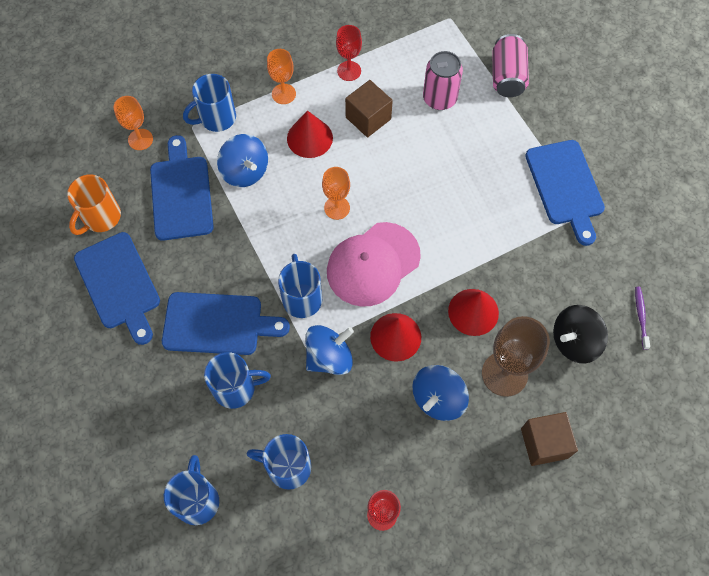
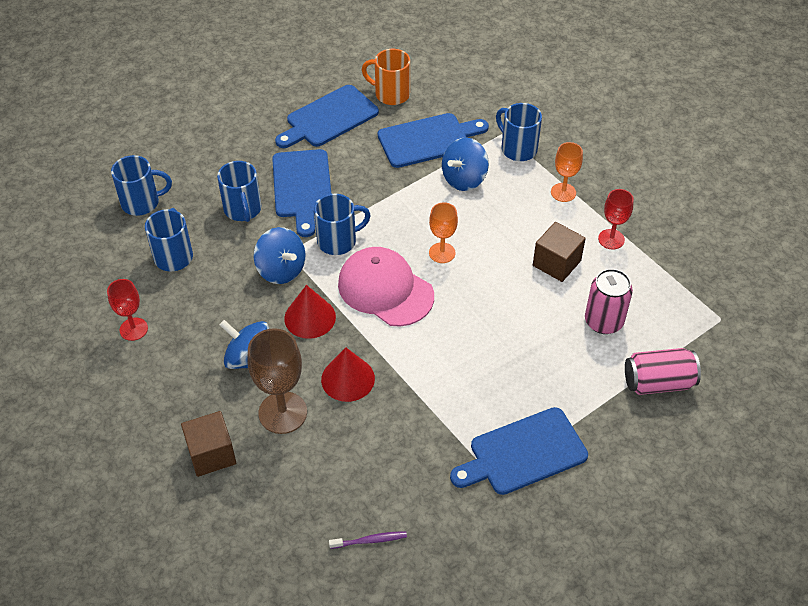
camera: 80 degrees right, 15 degrees down
(140, 139) = (477, 103): orange goblet -> none
(309, 138) = (517, 220): red cone -> none
(574, 341) = (328, 474): black spinning top -> none

